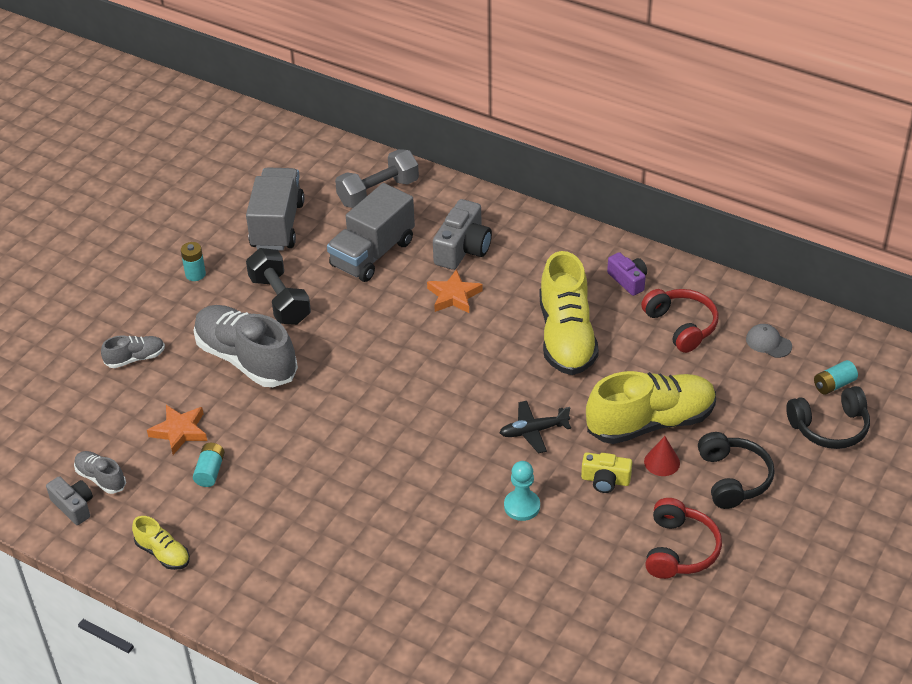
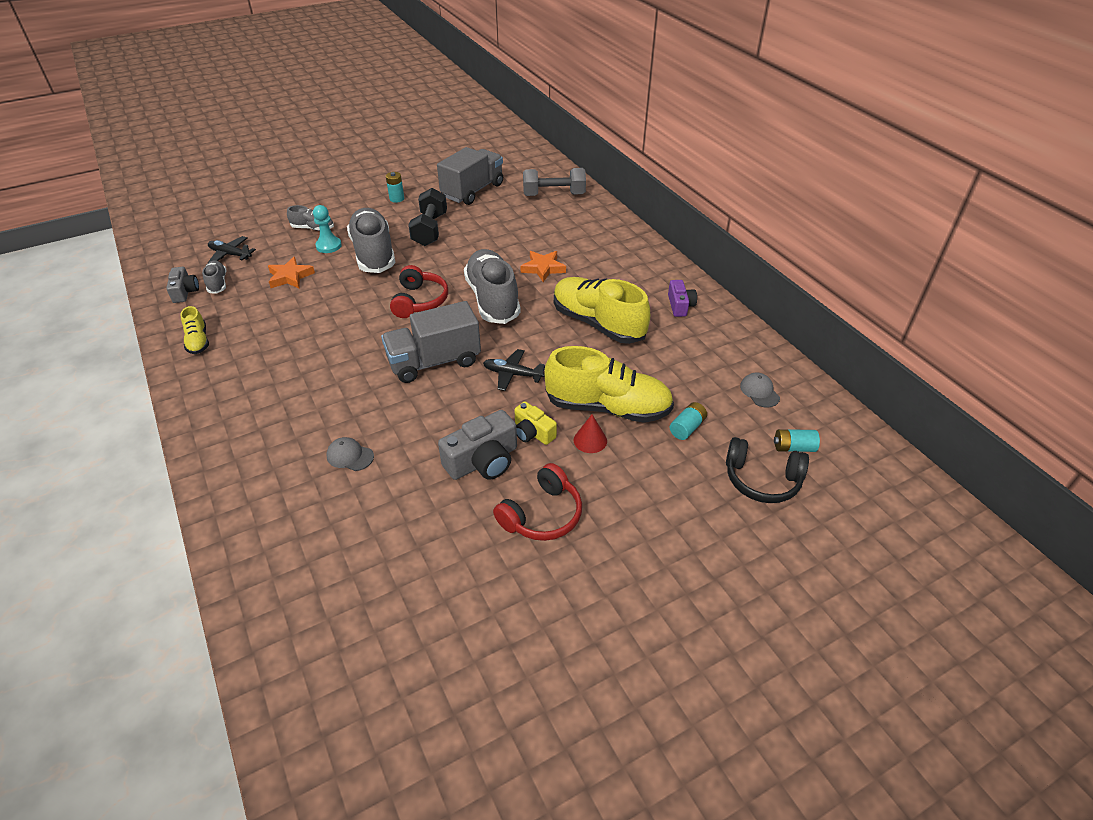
camera: 30 degrees right, 0 degrees up
(71, 436) = (230, 254): none -> black plane
(210, 471) = (280, 306): turquoise battery -> turquoise battery (687, 427)
(372, 254) = (515, 226): grey truck -> grey truck (434, 362)
(435, 357) = (492, 299): none -> grey shoe
(459, 586) = (350, 456): none -> grey cap
(463, 249) = (577, 244): grey camera -> grey camera (483, 461)
(522, 506) = (452, 421): turquoise pawn -> turquoise pawn (328, 246)
(566, 337) = (598, 323): yellow shoe -> yellow shoe turned 105 degrees clockwise
(681, 326) = (695, 351): red headphones -> red headphones (419, 301)
(733, 478) = (638, 480): black headphones -> none

